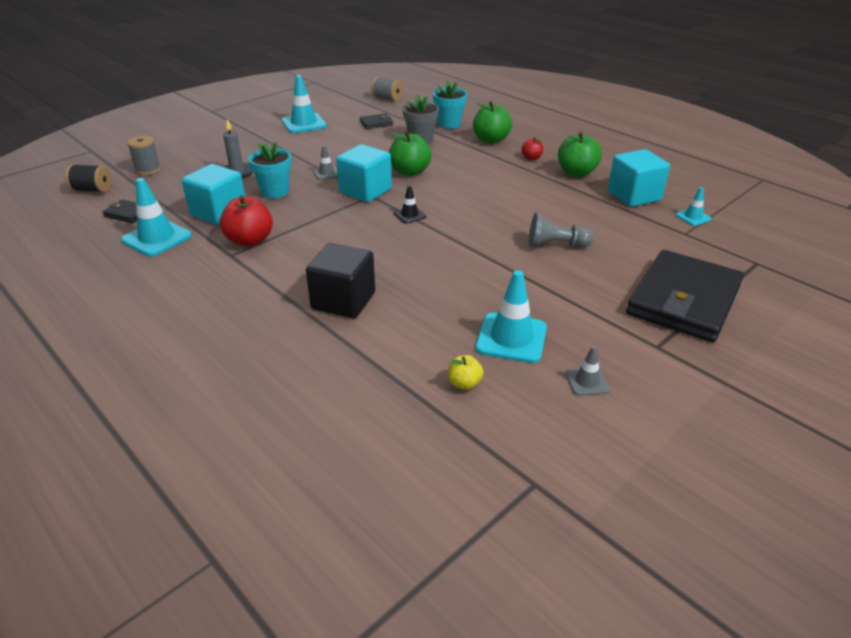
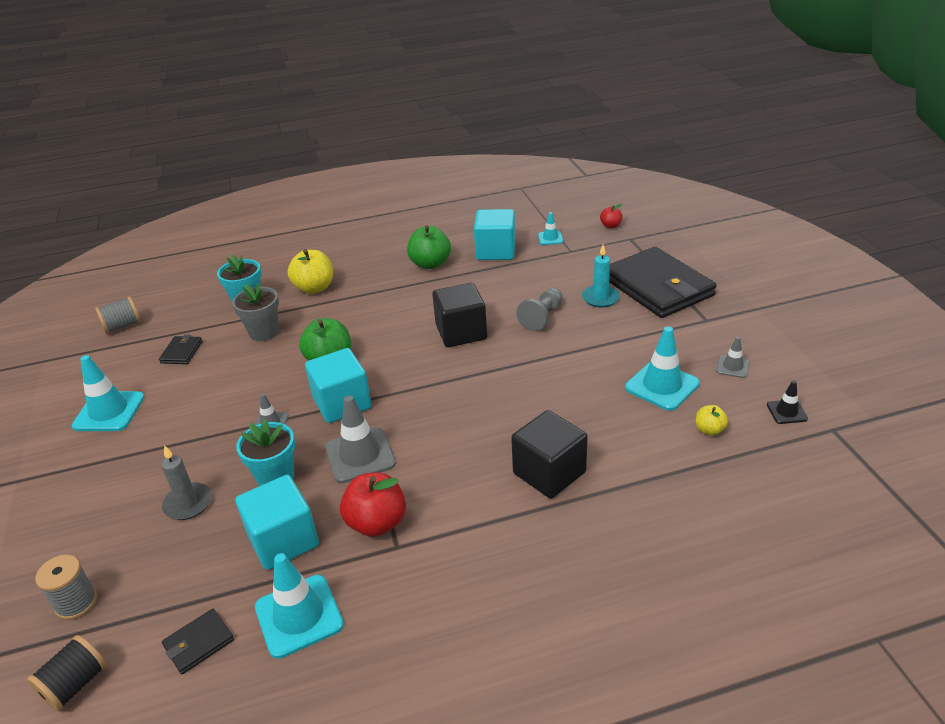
camera: 60 degrees left, 0 degrees up
(314, 214) = (360, 455): none -> grey traffic cone
(409, 215) = (421, 386): black traffic cone -> black traffic cone (786, 412)
(491, 140) = (314, 288): green apple -> yellow apple
(494, 212) = (461, 332): none -> black cube
(531, 158) = (377, 277): red apple -> red apple (610, 226)
(622, 269) = (600, 298): none -> turquoise candle

